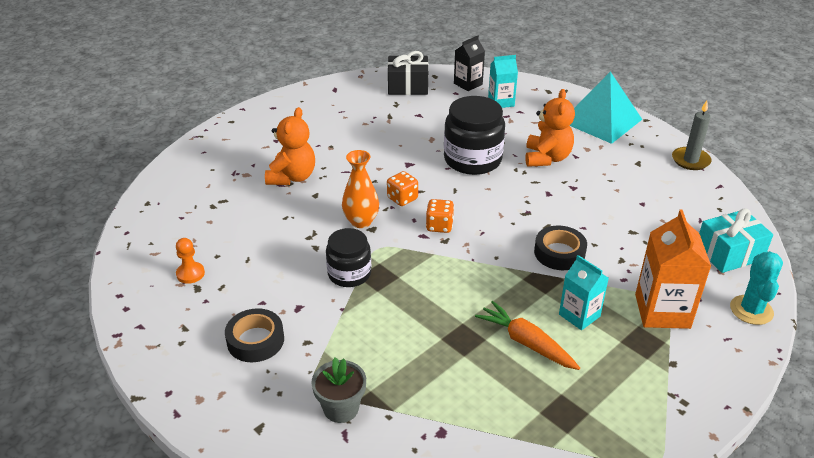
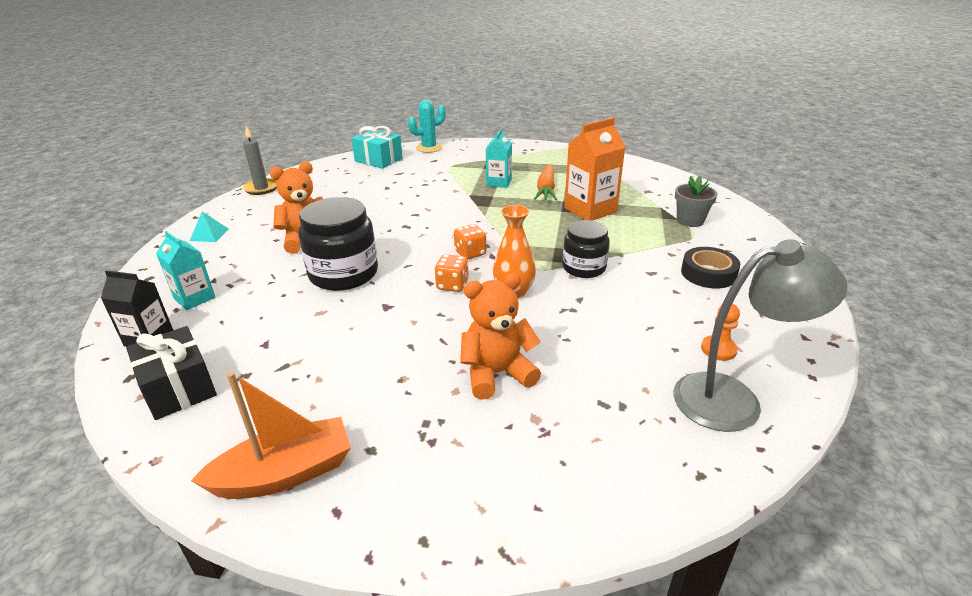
camera: 125 degrees left, 5 degrees down
(157, 248) = (734, 399): none -> grey lamp
(310, 101) = (285, 473): none -> orange boat
(559, 253) = (443, 202): black tape -> none
(601, 120) = (209, 234): turquoise pyramid -> turquoise pyramid, size x0.42
(662, 311) = (461, 165): orange carton -> orange carton (590, 210)

